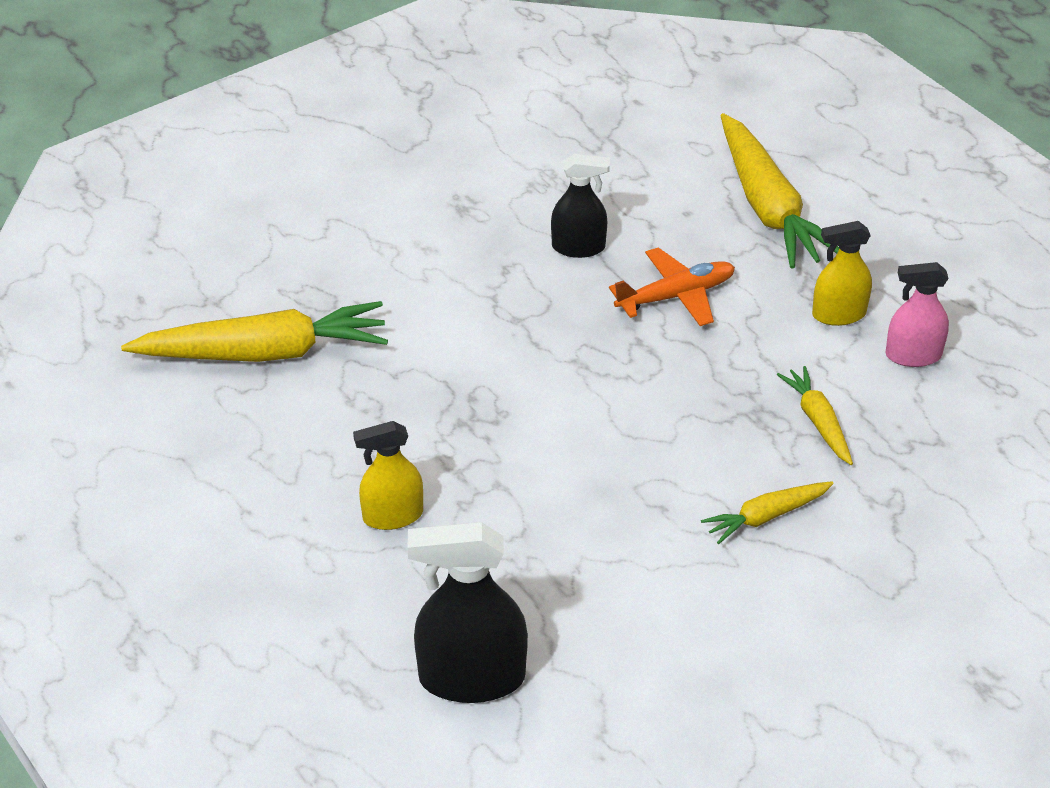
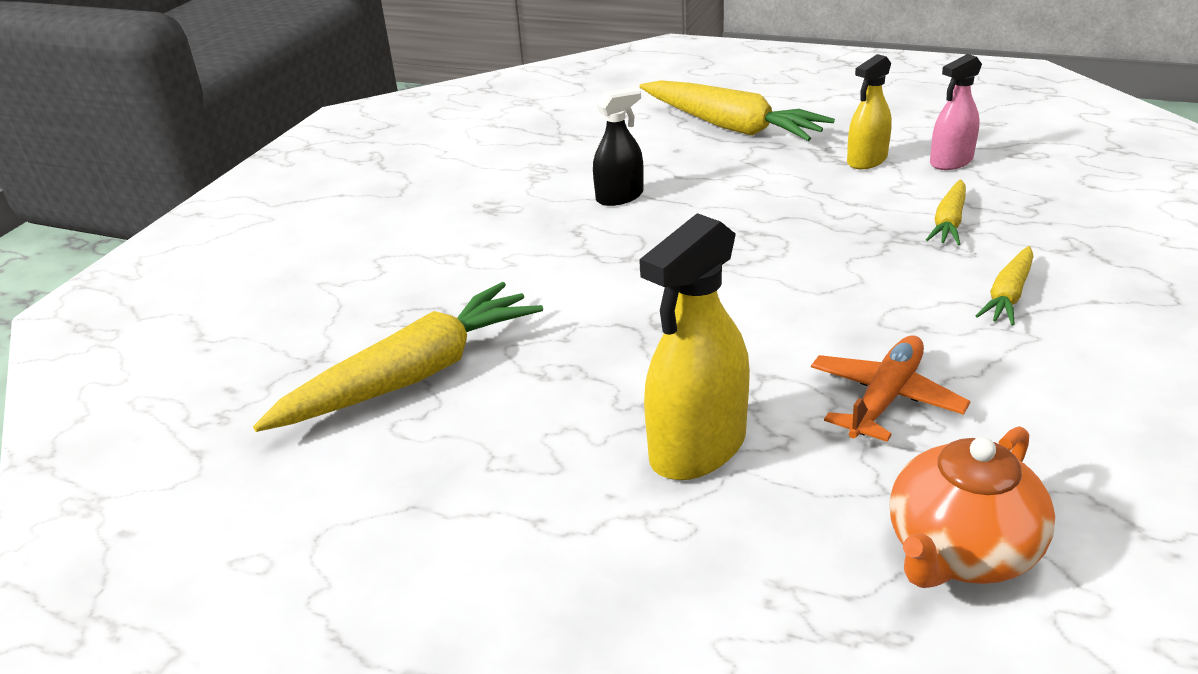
camera: 30 degrees left, 10 degrees down
(392, 516) = (698, 448): yellow spray bottle -> yellow spray bottle, size x1.62
(471, 678) = (960, 552): black spray bottle -> orange teapot
(675, 296) = (735, 195): orange plane -> orange plane (885, 399)
(818, 421) = (949, 222): yellow carrot -> yellow carrot turned 105 degrees counterclockwise

